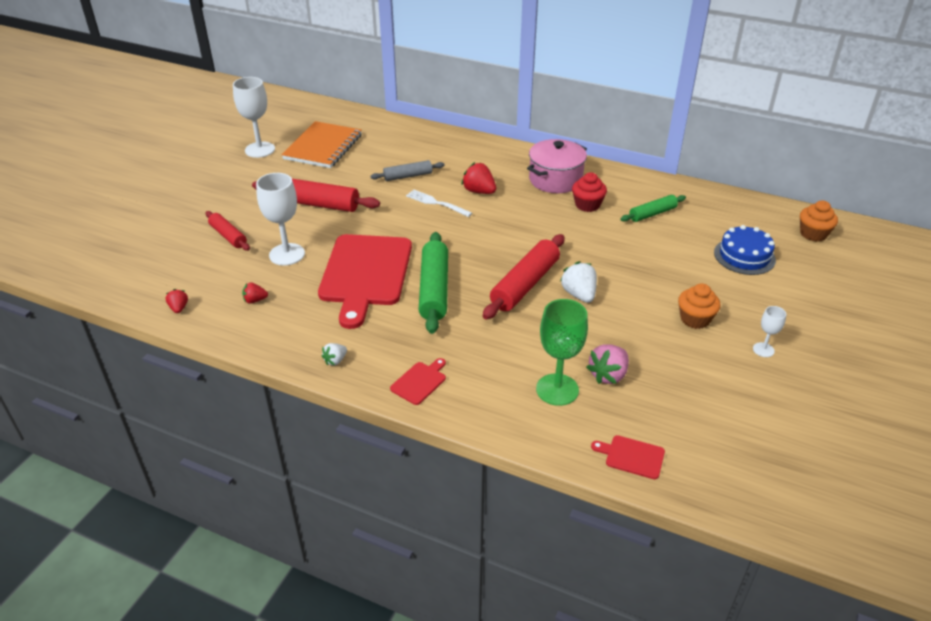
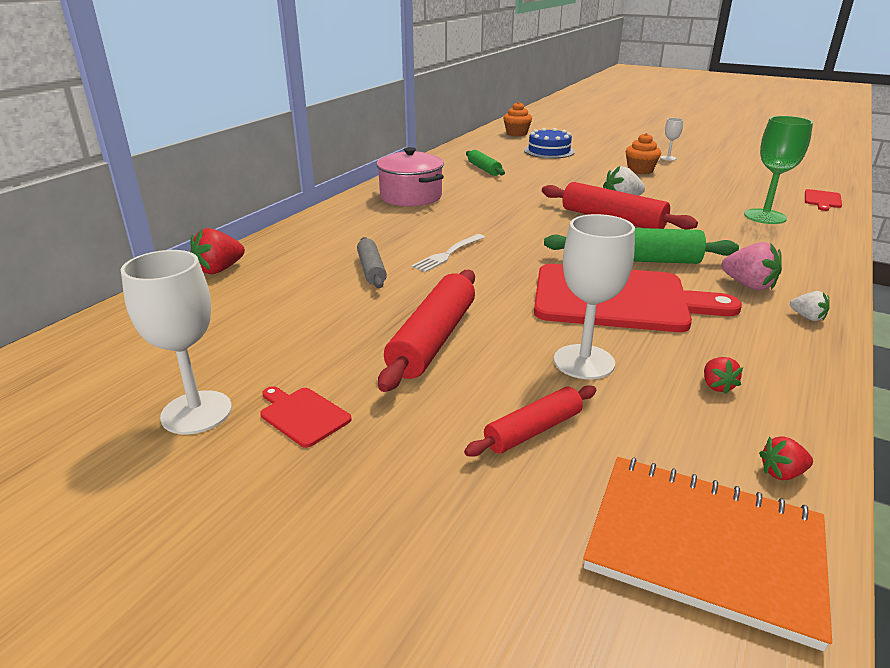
camera: 85 degrees left, 10 degrees down
(323, 147) = (237, 338): orange notebook -> orange notebook (704, 547)
(420, 382) = (804, 270): red cutting board -> red cutting board (302, 415)
(479, 191) = (425, 231): red strawberry -> red strawberry (219, 270)
(587, 205) = (465, 188): red cupcake -> none
(608, 375) = (731, 199): pink strawberry -> pink strawberry (748, 285)

